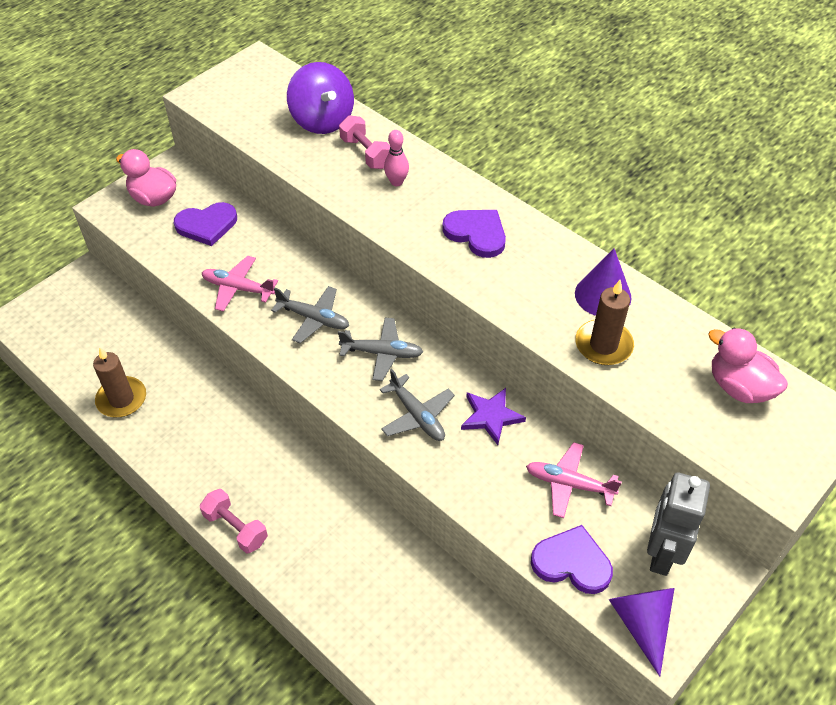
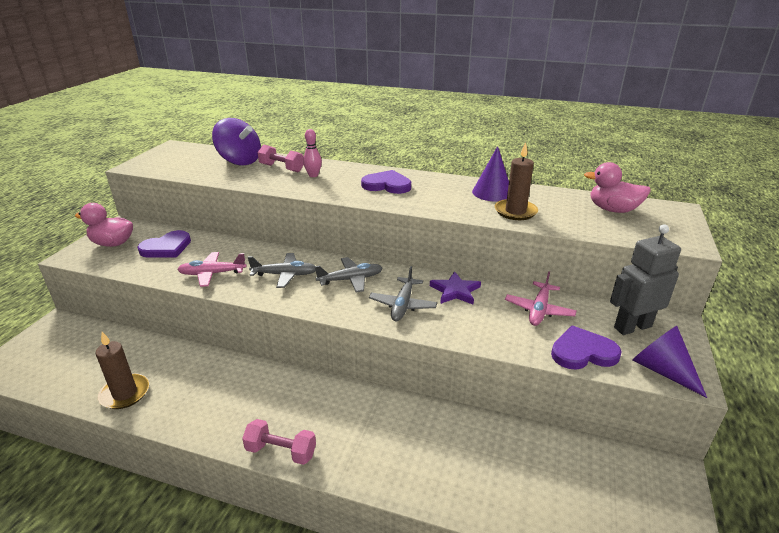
camera: 25 degrees left, 20 degrees down
(417, 416) = (403, 305): grey plane -> grey plane turned 75 degrees clockwise
(569, 484) = (539, 310): pink plane -> pink plane turned 60 degrees counterclockwise
(661, 553) = (632, 327): grey robot -> grey robot turned 75 degrees clockwise

